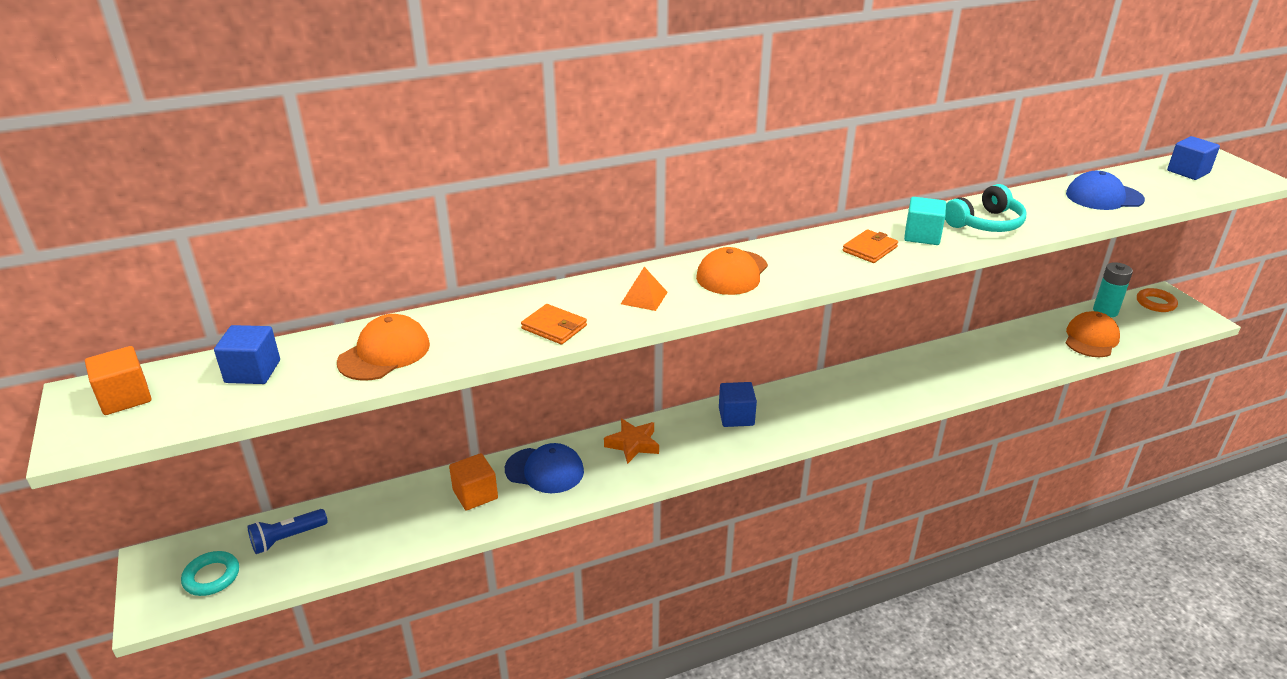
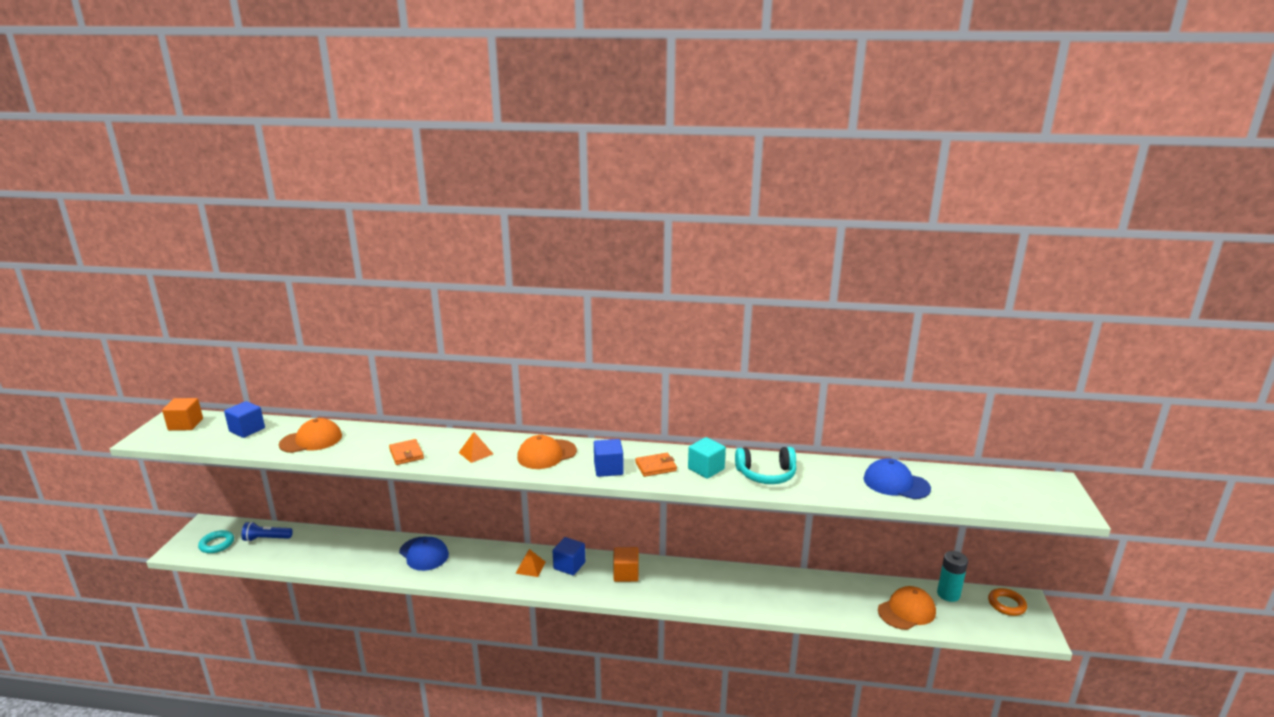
camera: 30 degrees right, 10 degrees down
(475, 494) = (374, 552): orange cube -> orange cube (626, 574)
(633, 444) = (488, 558): orange star -> none
(695, 435) = (530, 567): none -> orange pyramid
(1188, 172) = (1009, 486): blue cube -> blue cube (608, 469)

